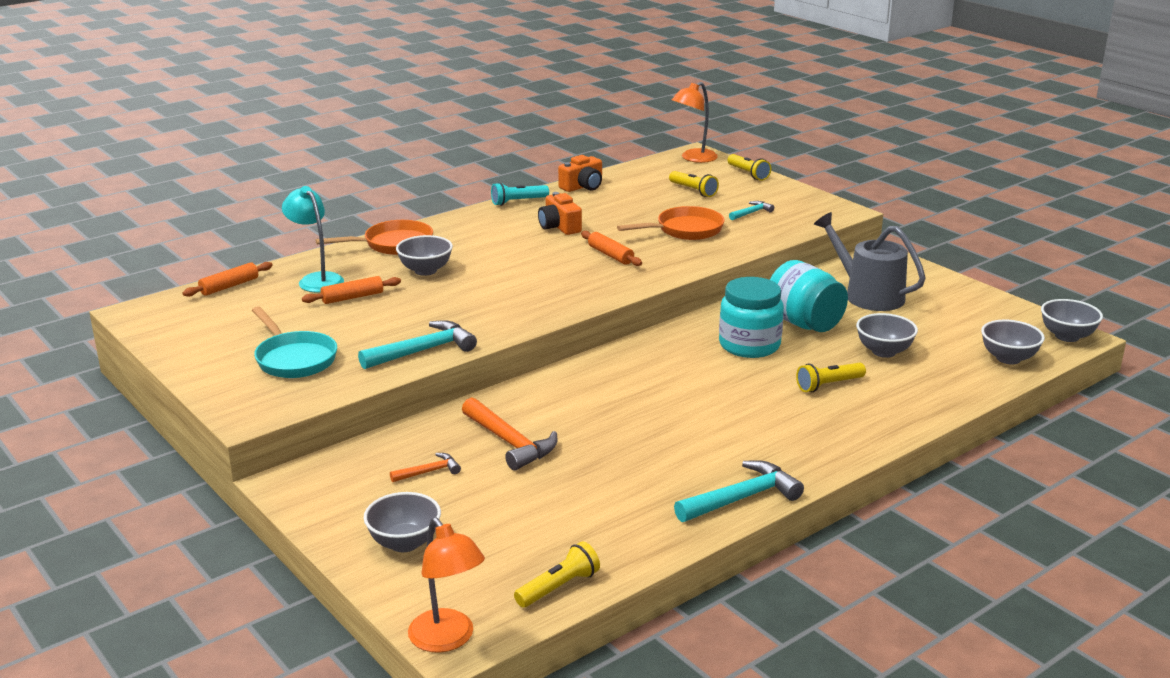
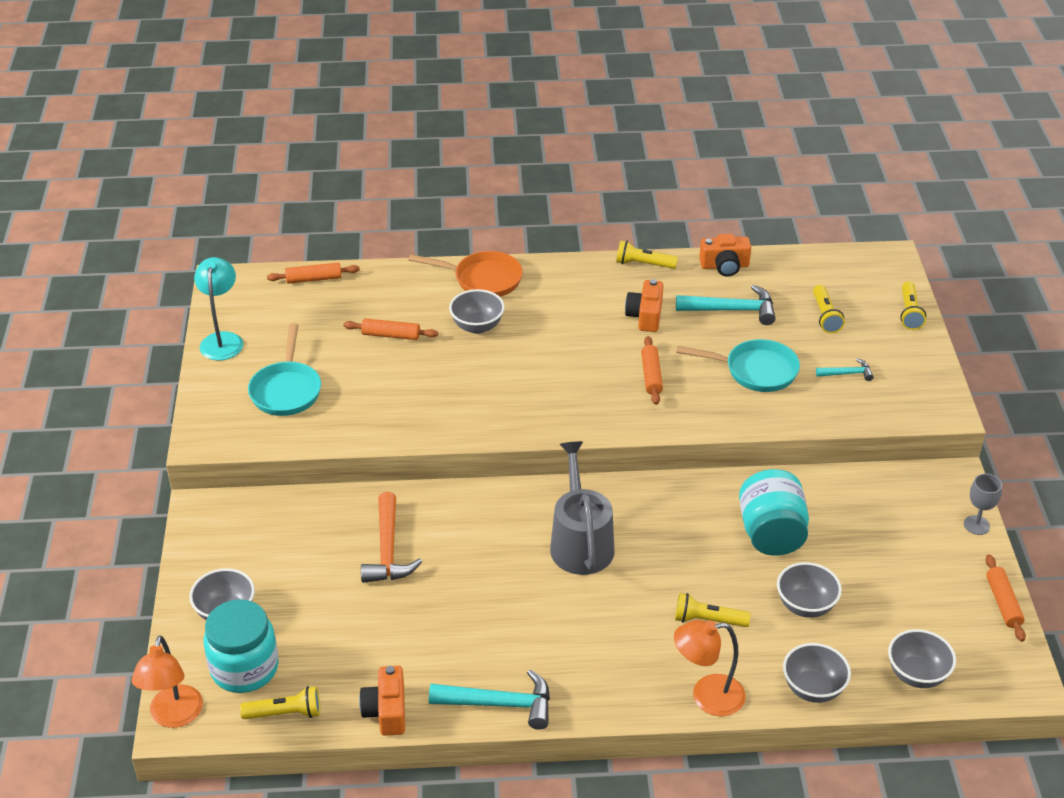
camera: 35 degrees right, 15 degrees up
(316, 279) = (384, 300): turquoise lamp -> turquoise lamp (222, 340)
(423, 351) = (385, 426): turquoise hammer -> turquoise hammer (732, 310)
(429, 472) = (304, 550): orange hammer -> none
(518, 202) = (643, 264): turquoise flashlight -> yellow flashlight
(651, 544) = (386, 711): none -> orange camera
(685, 230) = (755, 371): orange pan -> turquoise pan
(693, 158) = (879, 266): orange lamp -> orange lamp (707, 696)
(749, 345) = (691, 537): turquoise jar -> turquoise jar (244, 668)
(868, 295) = (876, 527): grey watering can -> grey watering can (580, 543)
(929, 272) = (976, 525): none -> grey goblet
(1003, 303) = (1003, 603): none -> orange rolling pin
(1067, 336) = (1014, 678): grey bowl -> grey bowl (813, 689)

